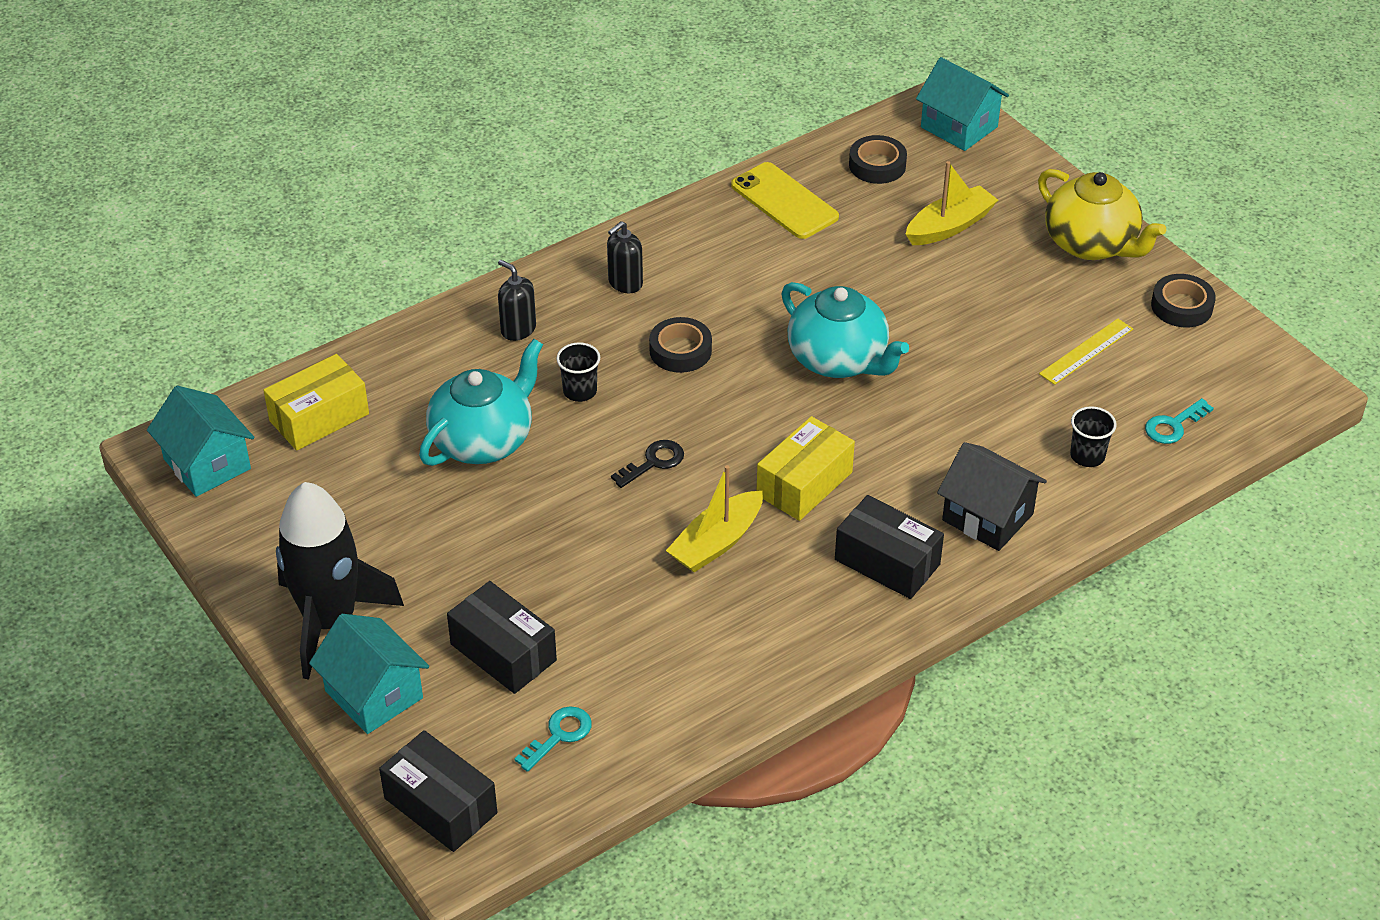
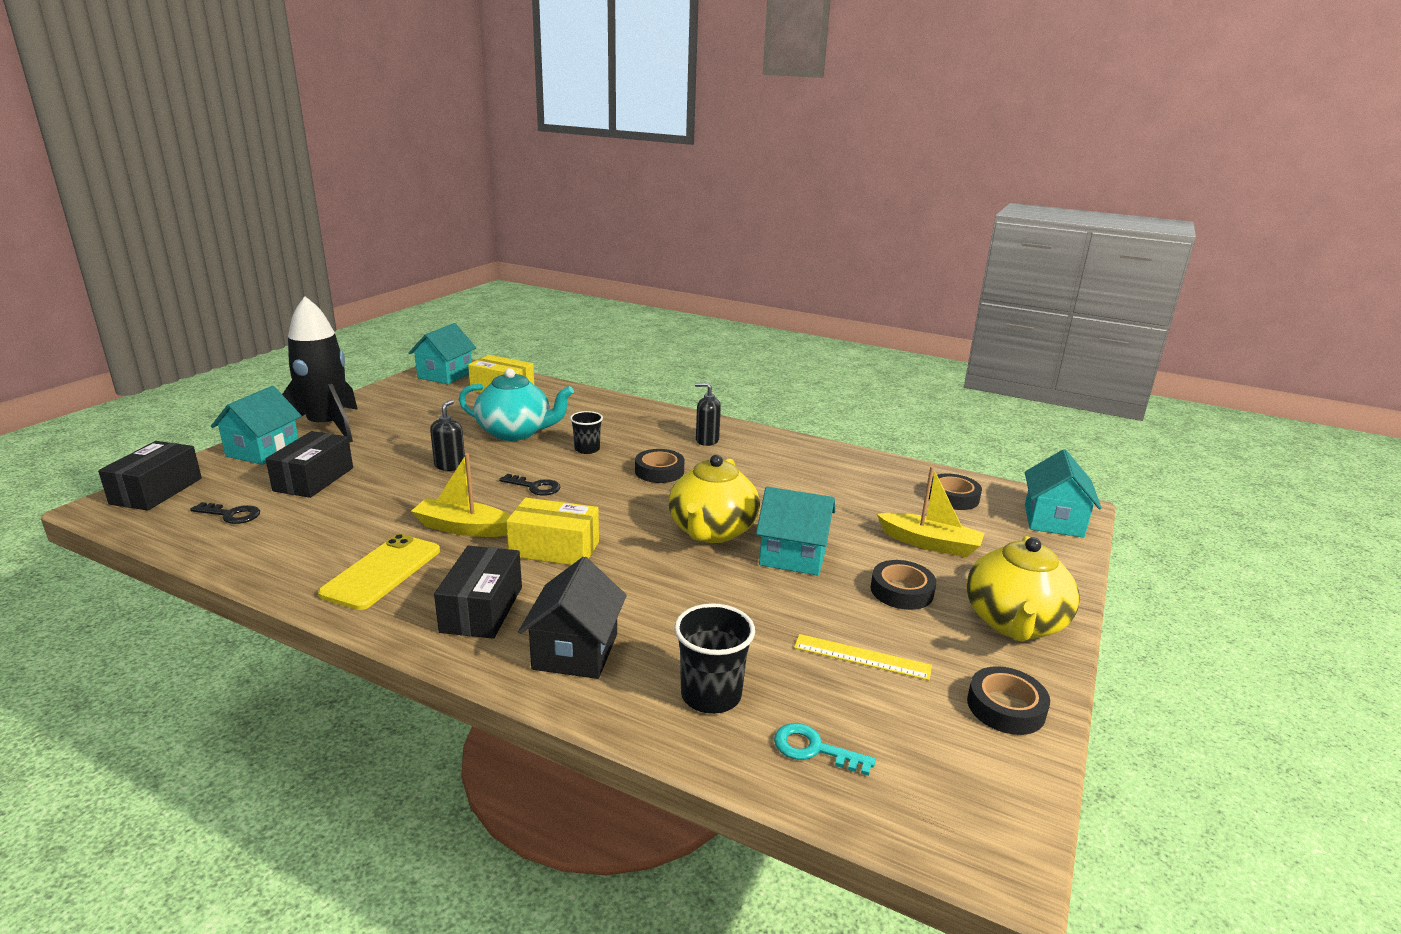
camera: 60 degrees right, 20 degrees down
(518, 329) = (628, 421): black soap dispenser -> black soap dispenser (450, 466)
(559, 735) = (231, 515): turquoise key -> black key
(784, 201) = (860, 472): yellow phone -> yellow phone (382, 572)
(839, 360) = (712, 531): turquoise teapot -> yellow teapot
(917, 324) = (793, 556): none -> turquoise house
(1012, 283) = (901, 591): none -> black tape
(1087, 456) = (711, 695): black cup -> black cup, size x1.51

